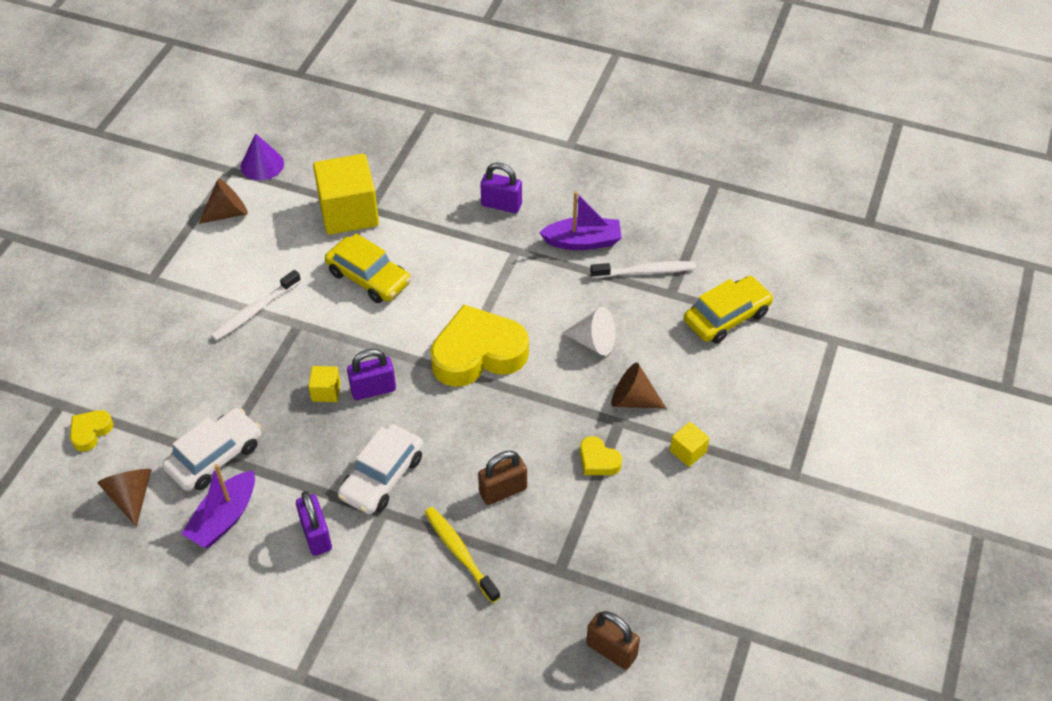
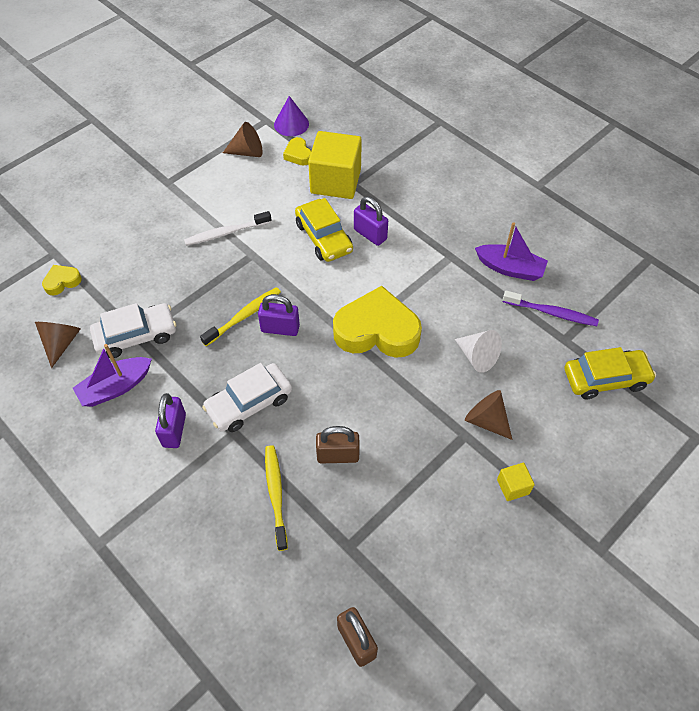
camera: 25 degrees right, 5 degrees up
(326, 391) = (244, 316): yellow cube -> yellow toothbrush
(501, 205) = (458, 215): purple padlock -> purple padlock (370, 234)
(598, 460) = (430, 462): yellow heart -> yellow heart (298, 155)
(645, 271) = (551, 313): white toothbrush -> purple toothbrush

